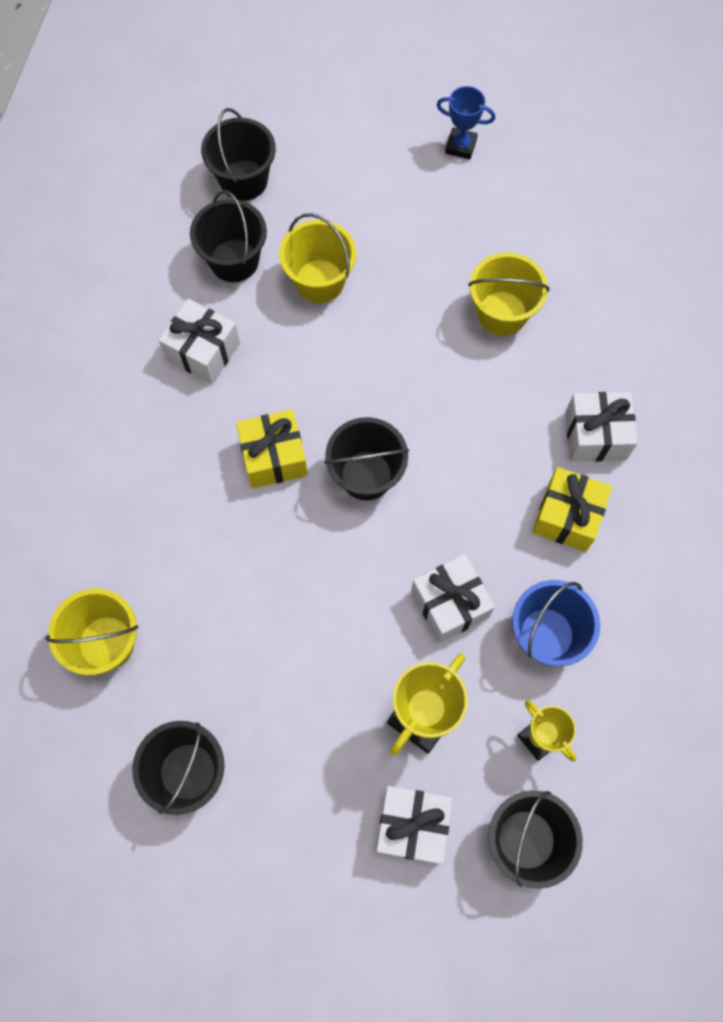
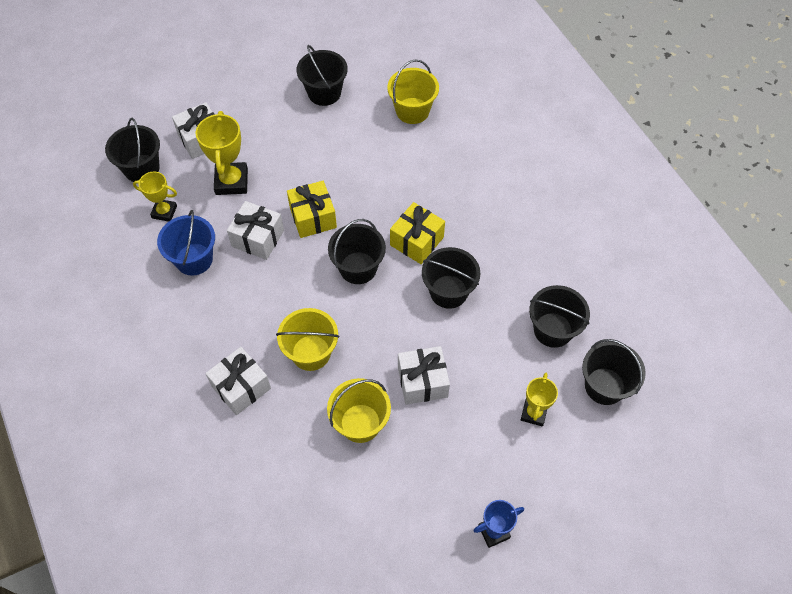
camera: 140 degrees right, 10 degrees down
(203, 351) = (512, 266): white gift -> white gift (422, 382)
(296, 375) = (448, 291): none -> black bucket
(319, 281) = (490, 356): yellow bucket -> yellow bucket (311, 352)
(332, 205) = (533, 413): none -> yellow trophy
(567, 516) = (225, 327): yellow gift -> yellow gift (313, 217)

